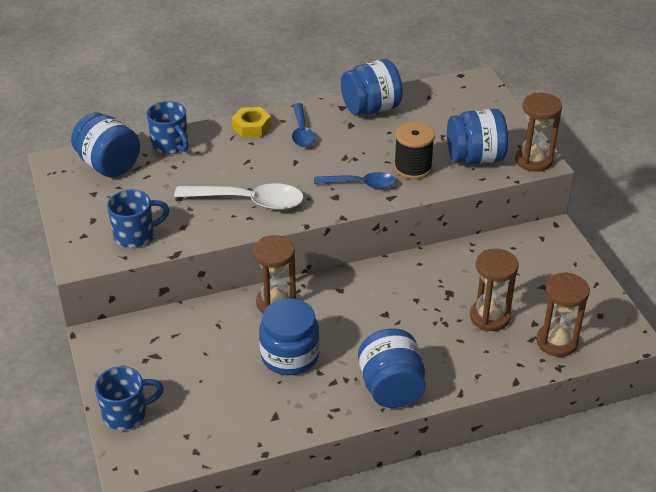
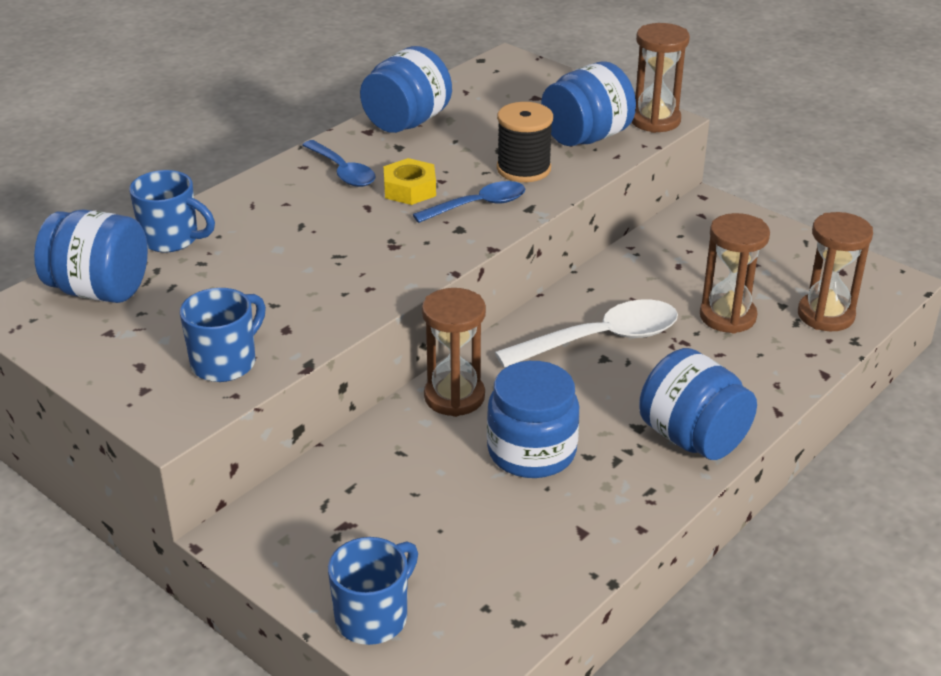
camera: 30 degrees left, 5 degrees down
(248, 201) = (350, 270): white spoon -> white spoon (601, 339)
(251, 127) = (268, 186): yellow nut -> yellow nut (410, 189)

